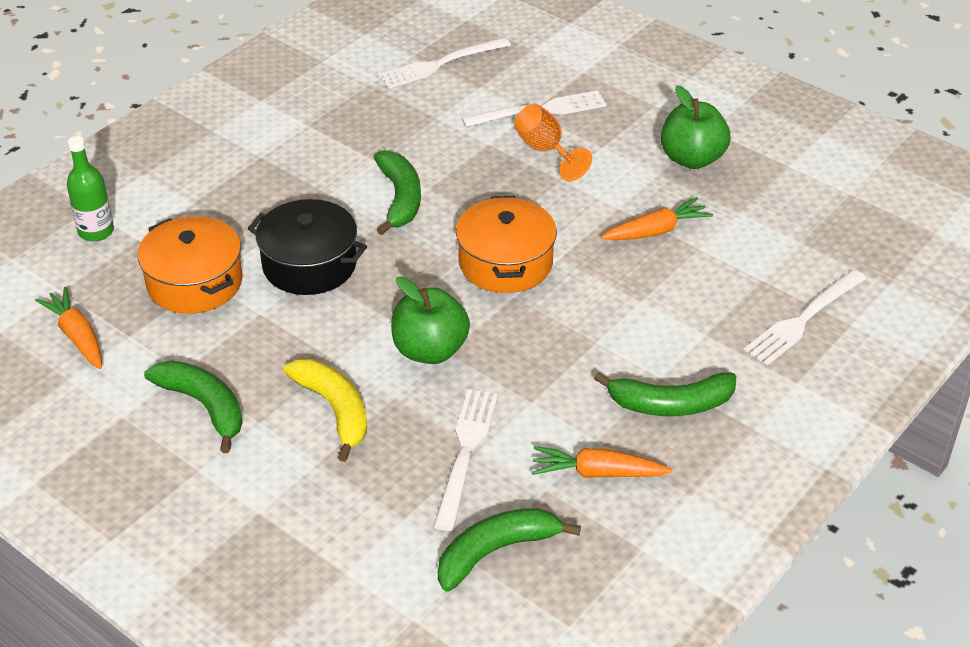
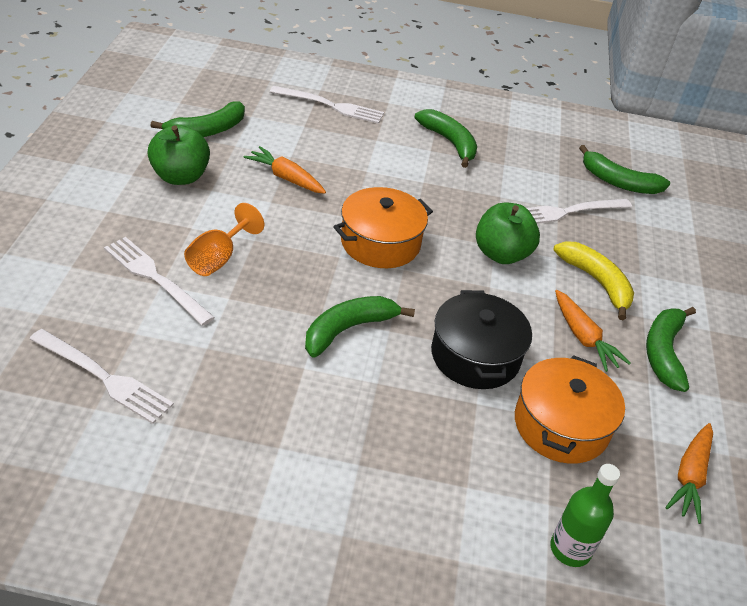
camera: 125 degrees left, 0 degrees up
(334, 410) = (596, 282): yellow banana -> yellow banana turned 120 degrees clockwise
(597, 473) = (528, 159): orange carrot -> orange carrot (583, 337)
(778, 199) = (207, 130): none -> green banana

